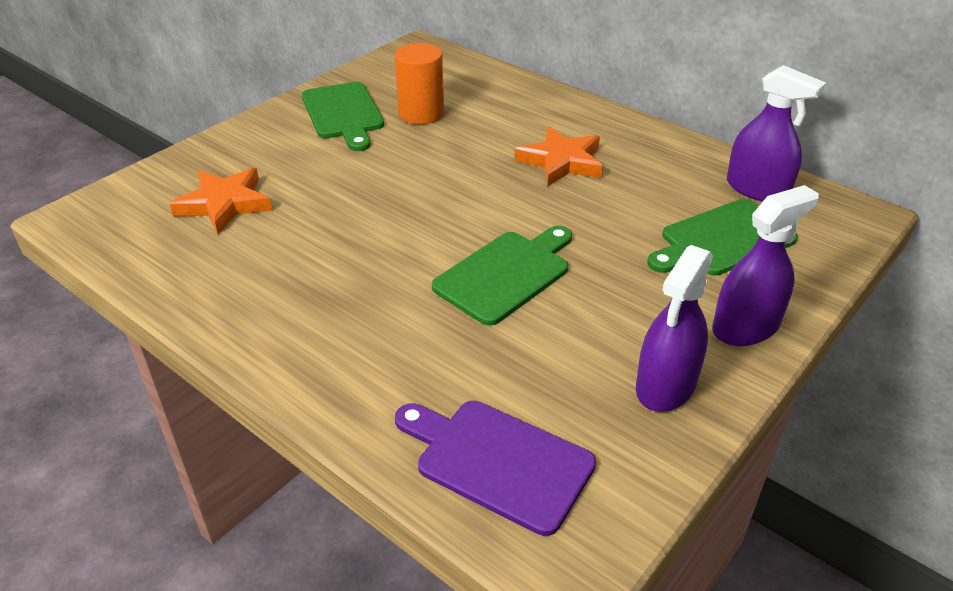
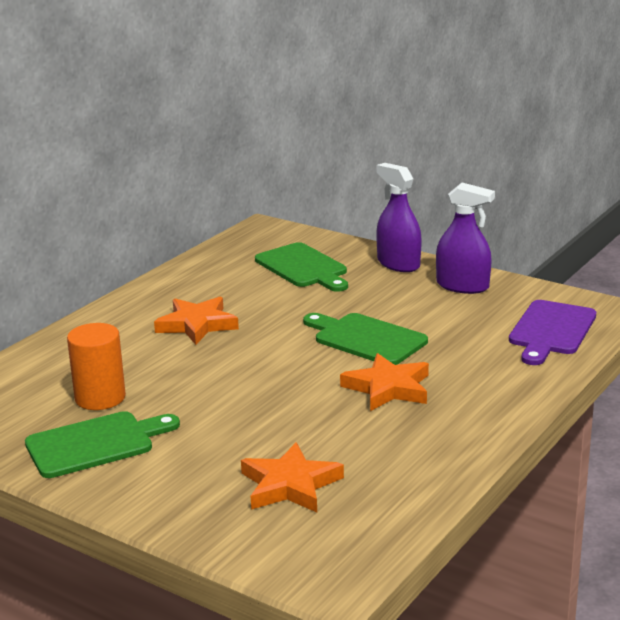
camera: 95 degrees left, 15 degrees down
(379, 279) = (388, 388): none -> orange star
(757, 189) = (234, 255): purple spray bottle -> none

